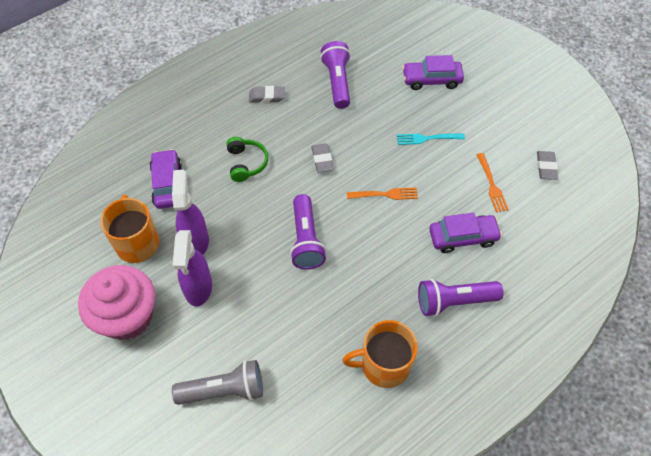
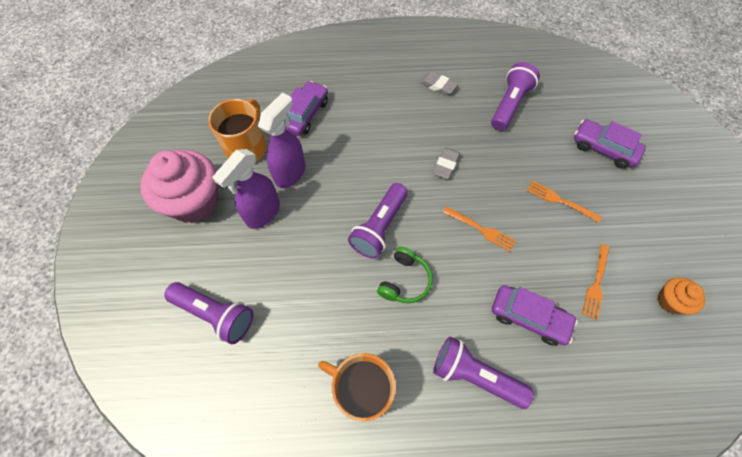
camera: 35 degrees right, 5 degrees up
(224, 390) = (215, 314): grey flashlight -> purple flashlight
(246, 163) = (379, 132): green headphones -> green headphones (405, 280)
(427, 138) = (560, 201): turquoise fork -> orange fork
(546, 167) = (670, 301): grey eraser -> orange cupcake

